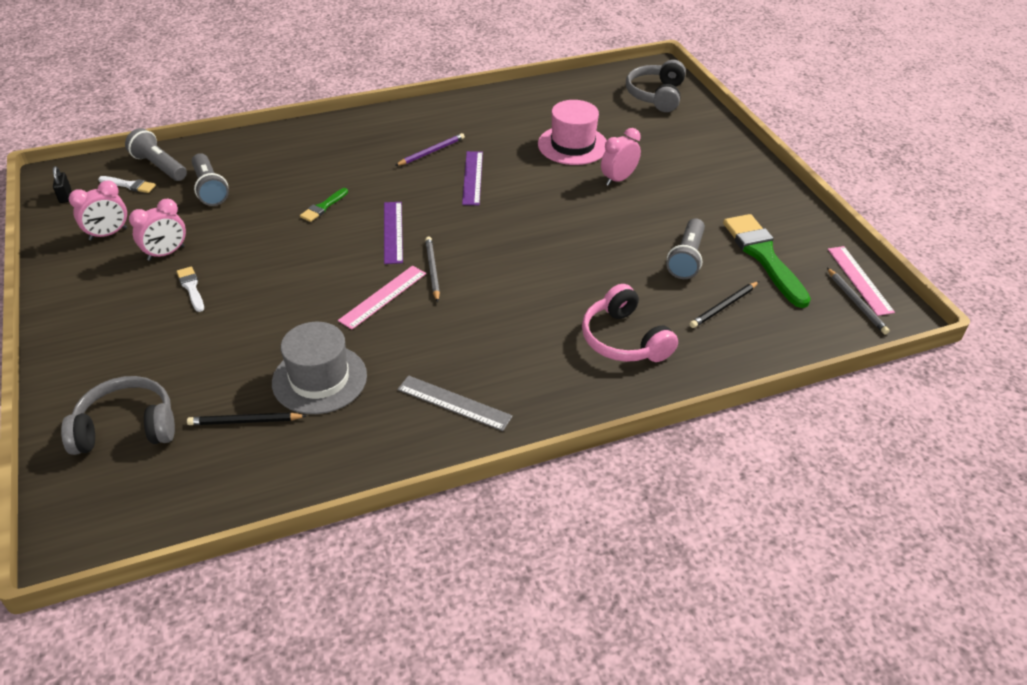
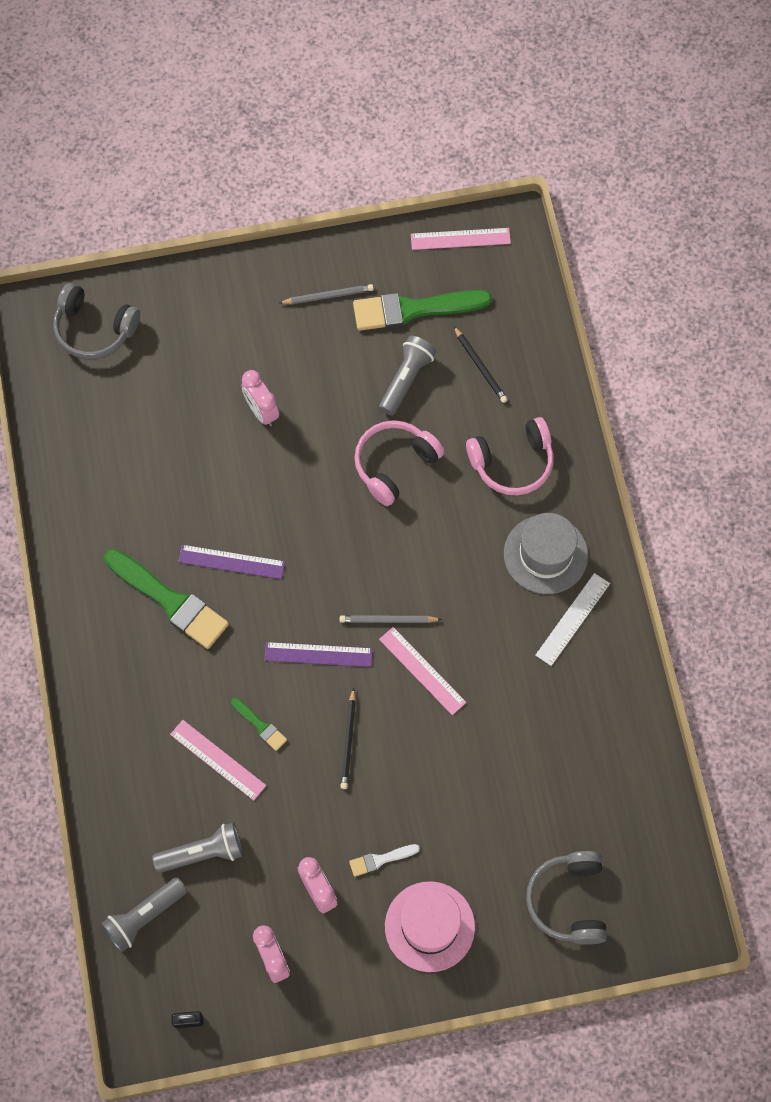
camera: 80 degrees left, 25 degrees up
(129, 185) = (178, 948): white brush -> none
(245, 421) = (573, 797): black pencil -> black pencil (348, 741)
(292, 188) = (218, 759): none -> pink ruler
(319, 379) = (529, 733): grey hat -> grey hat (545, 554)
(431, 152) = (170, 601): purple pencil -> green brush
(454, 403) = (572, 619): grey ruler -> white ruler
(572, 145) = (185, 444): pink hat -> pink hat (429, 926)
(594, 259) = (395, 465): none -> pink headphones
(686, 258) = (406, 379): grey flashlight -> grey flashlight turned 90 degrees counterclockwise
(856, 303) = (491, 253): grey pencil -> grey pencil (328, 296)

